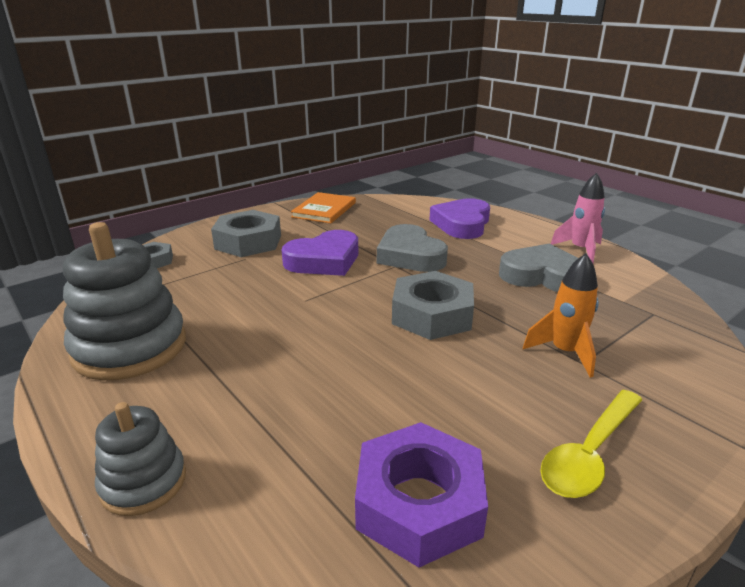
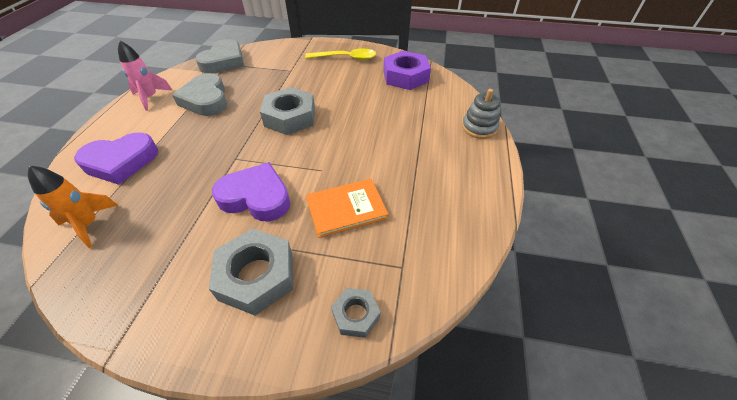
camera: 130 degrees left, 20 degrees up
(130, 347) = (445, 202): grey stacking toy -> none
(324, 210) = (119, 281): orange book -> orange book (346, 208)
(410, 255) = (212, 159): grey heart -> grey heart (224, 61)
(564, 352) = (287, 75): orange rocket -> orange rocket (89, 224)

